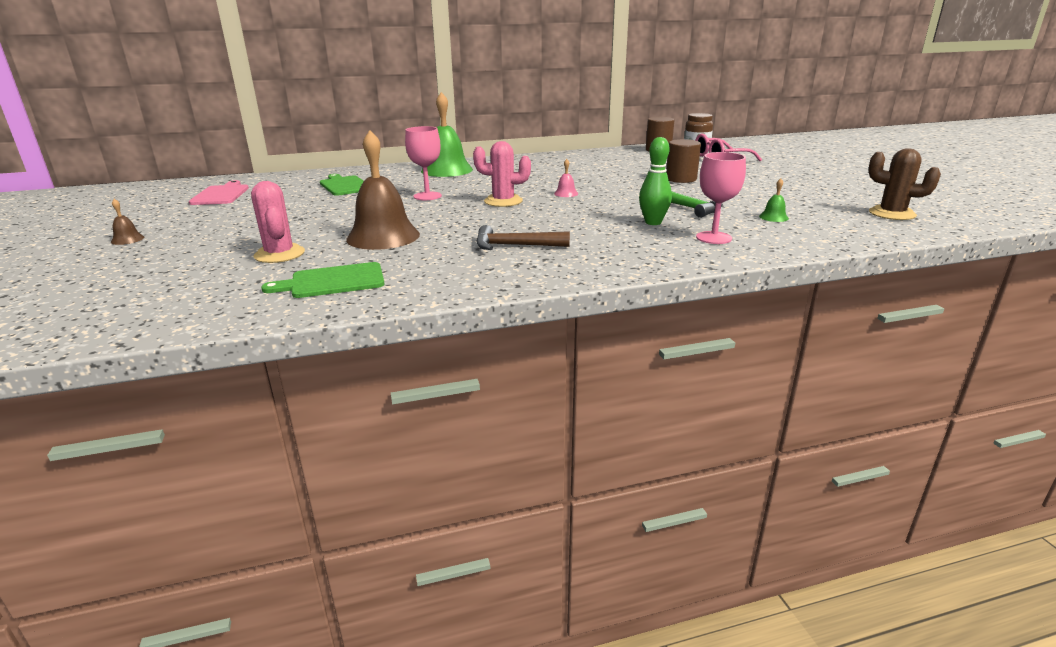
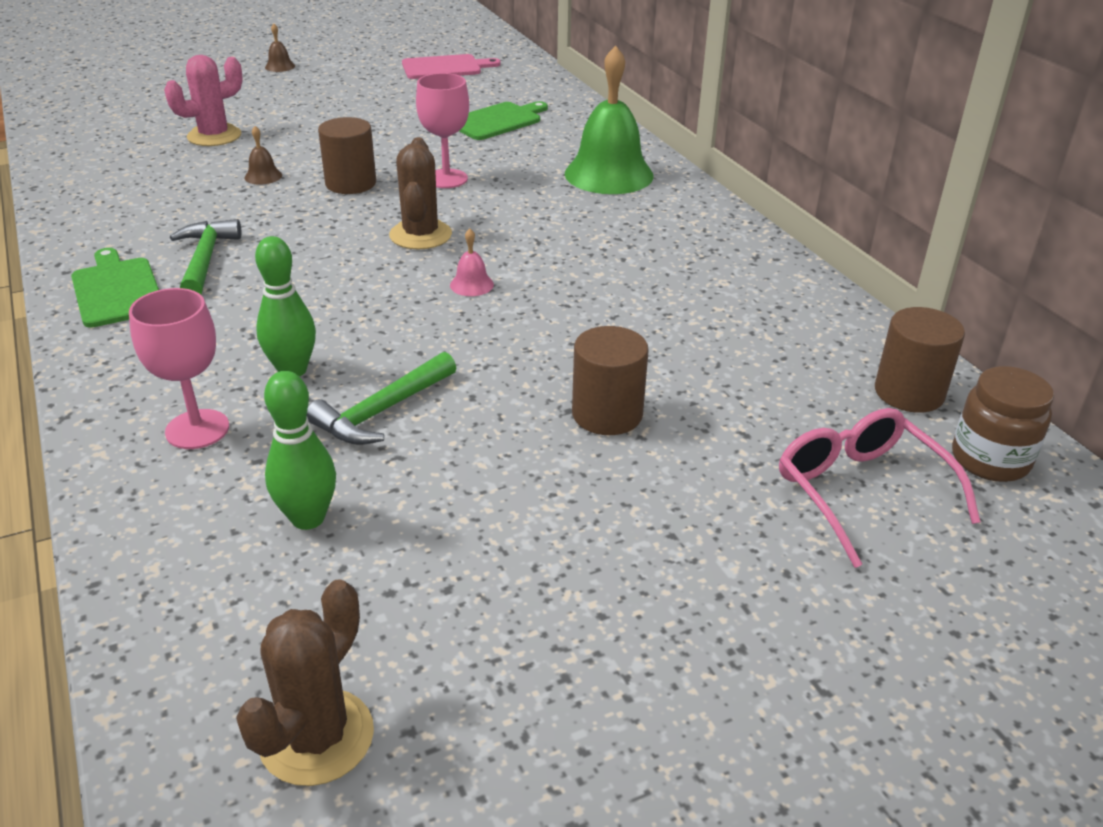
camera: 80 degrees right, 10 degrees up
(333, 281) = (121, 174): green cutting board -> green cutting board (116, 290)
(383, 236) = (263, 176): brown bell -> brown bell, size x0.41
(416, 215) = (350, 183): none -> brown cylinder
(503, 201) = (420, 235): pink cactus -> brown cactus
(515, 246) = (205, 260): brown hammer -> green hammer
(773, 217) = (308, 518): green bell -> green bowling pin

